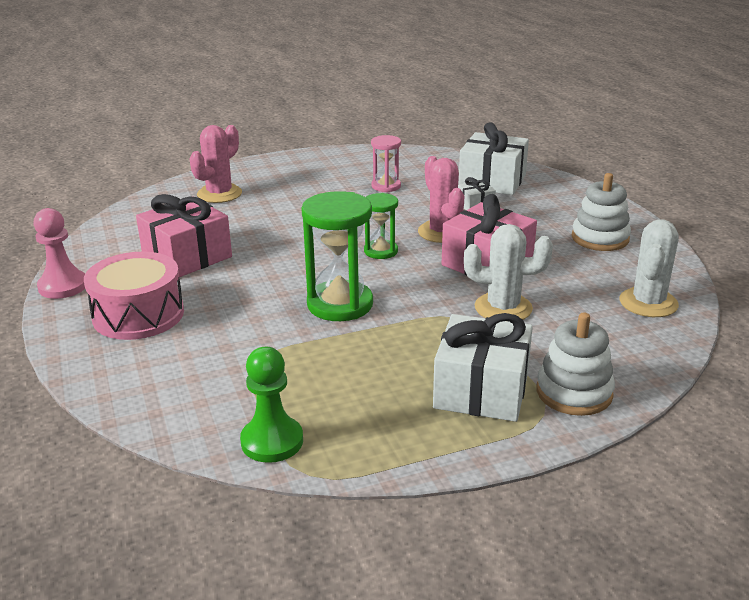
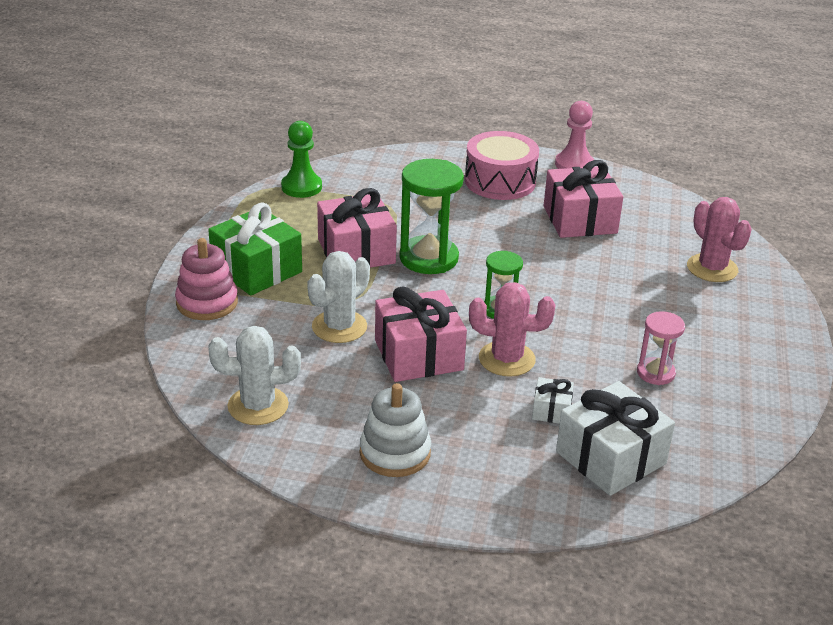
camera: 120 degrees right, 5 degrees up
(374, 346) = (356, 251): none -> pink gift
(481, 390) = (256, 270): white gift -> green gift
(574, 393) = (207, 303): white stacking toy -> pink stacking toy
(648, 303) = (258, 406): white cactus -> white cactus turned 60 degrees counterclockwise

